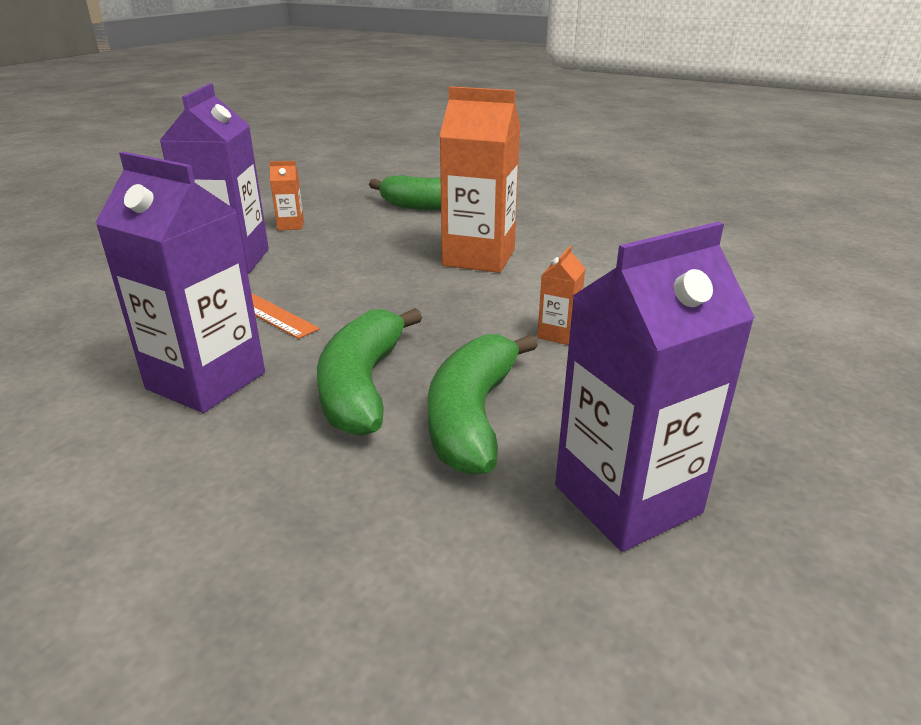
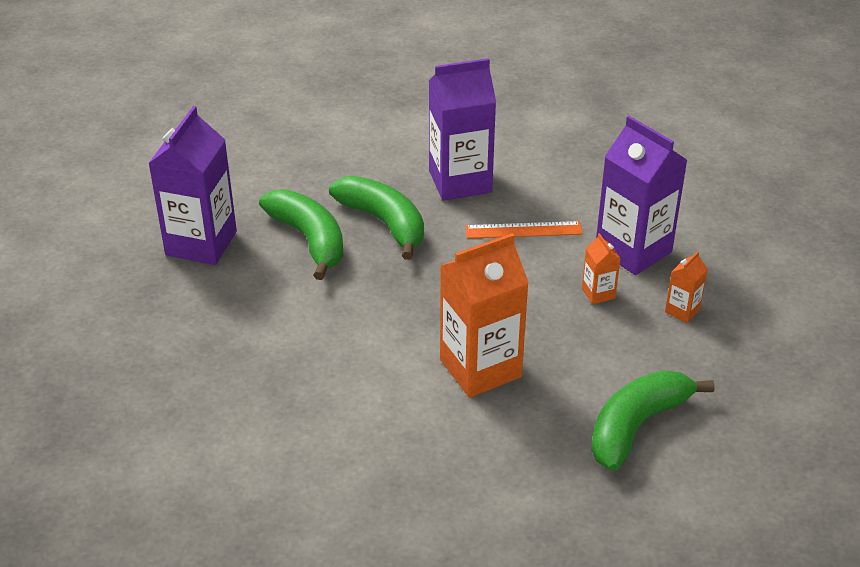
camera: 135 degrees right, 10 degrees up
(558, 334) = (329, 321): orange carton -> orange carton (598, 293)

